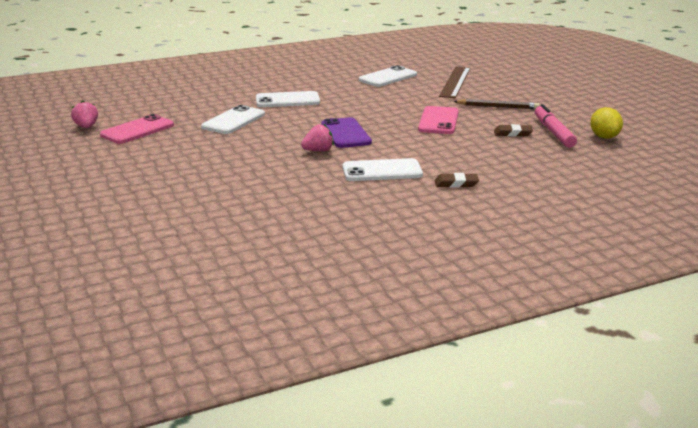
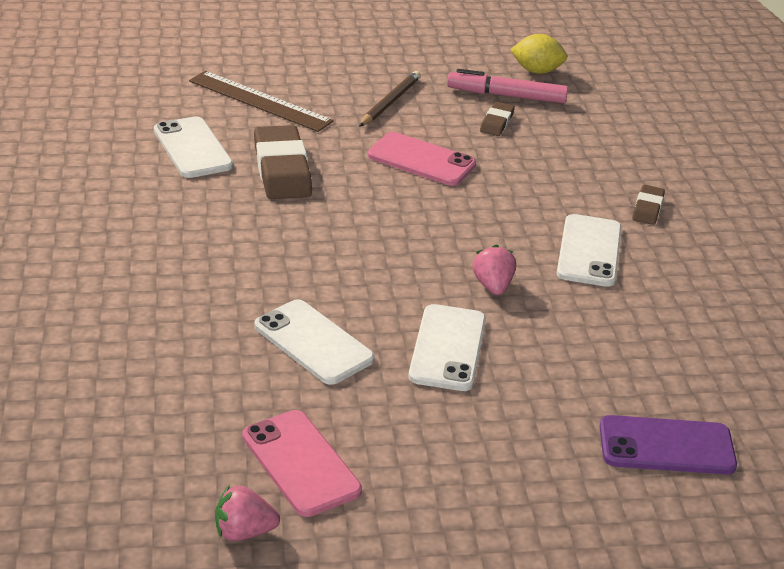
camera: 75 degrees left, 10 degrees up
(287, 100) = (242, 267): white phone -> white phone (447, 348)
(346, 133) = (432, 247): purple phone -> purple phone (666, 446)
(389, 95) = (282, 169): none -> brown eraser

